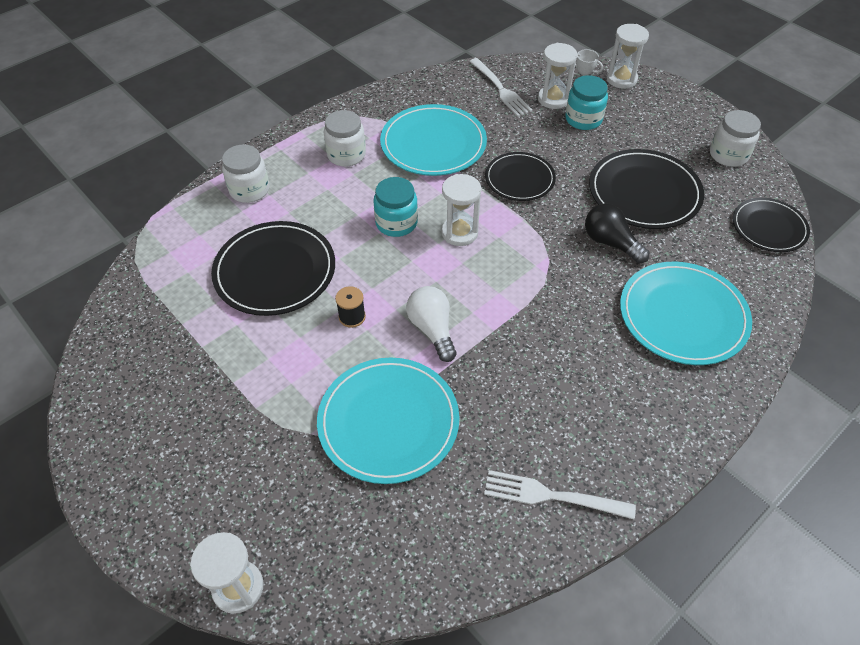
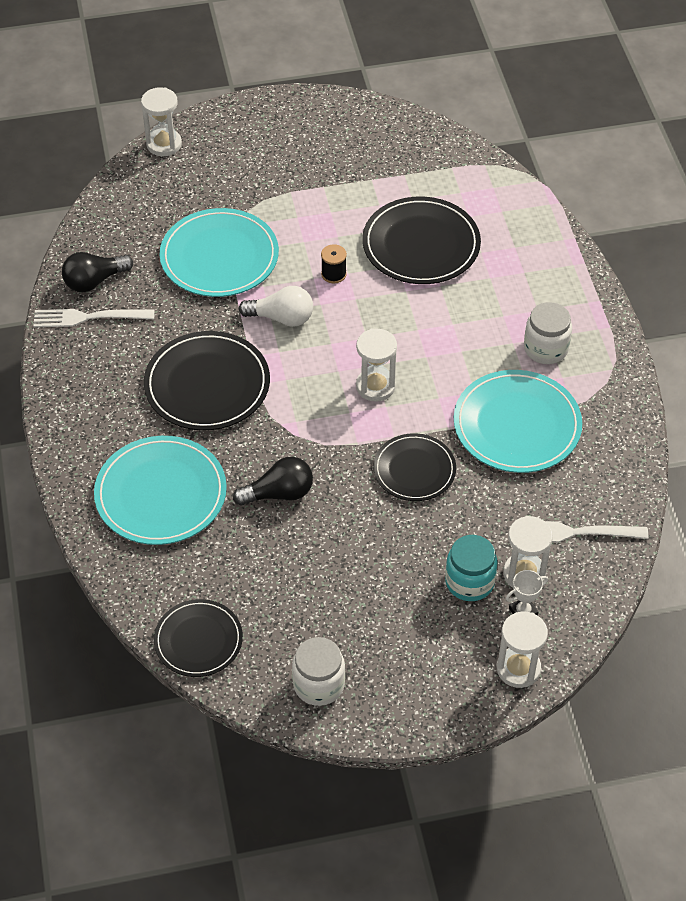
camera: 120 degrees right, 0 degrees up
(249, 190) = (540, 261): white jar -> none
(396, 223) = (421, 346): turquoise jar -> none
(501, 523) = (94, 281): none -> black light bulb
(552, 496) = (89, 317): white fork -> white fork turned 135 degrees counterclockwise
(644, 192) = (321, 564): black plate -> black plate (207, 385)

